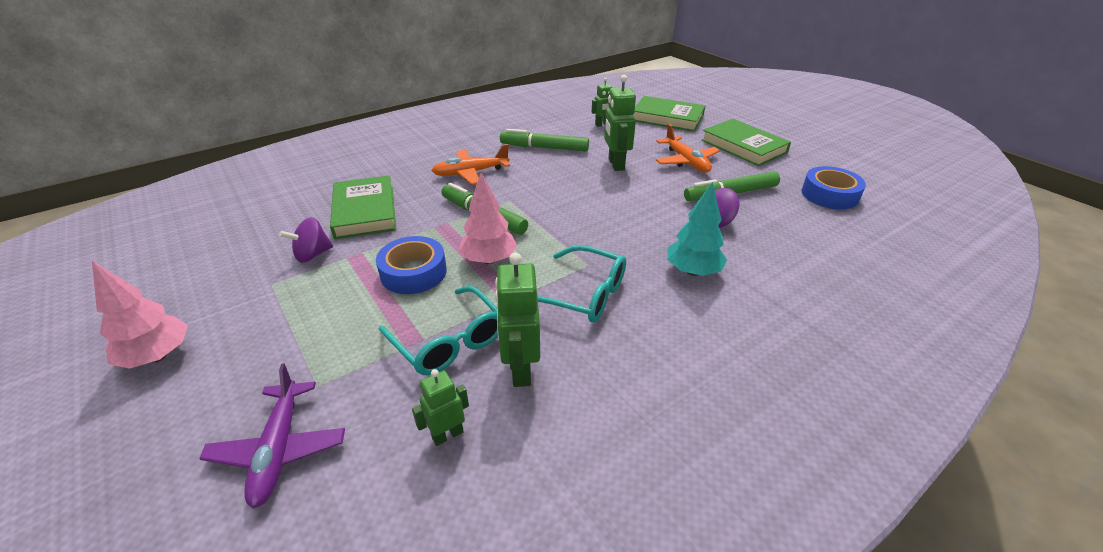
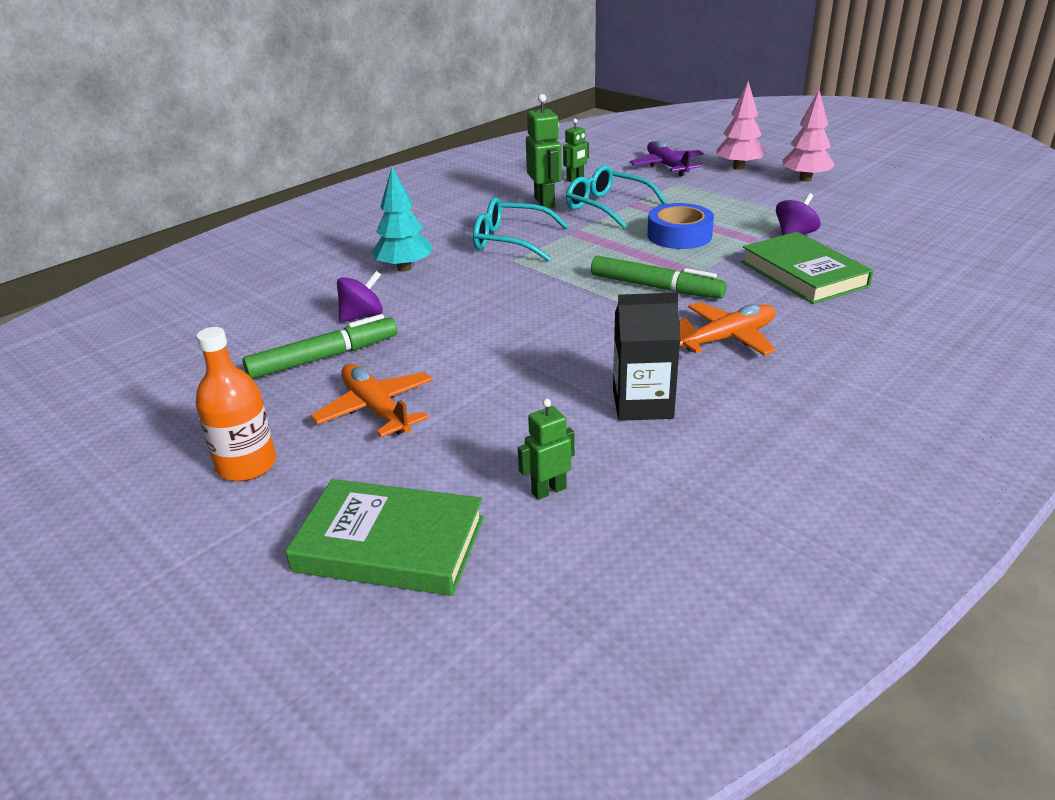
camera: 170 degrees right, 5 degrees down
(489, 260) = (615, 252): pink tree -> pink tree (738, 167)
(544, 148) = (642, 404): green marker -> black carton
(615, 164) = (501, 385): green robot -> none
(743, 146) = (246, 465): green book -> orange bottle
(829, 195) = (171, 376): blue tape -> none

